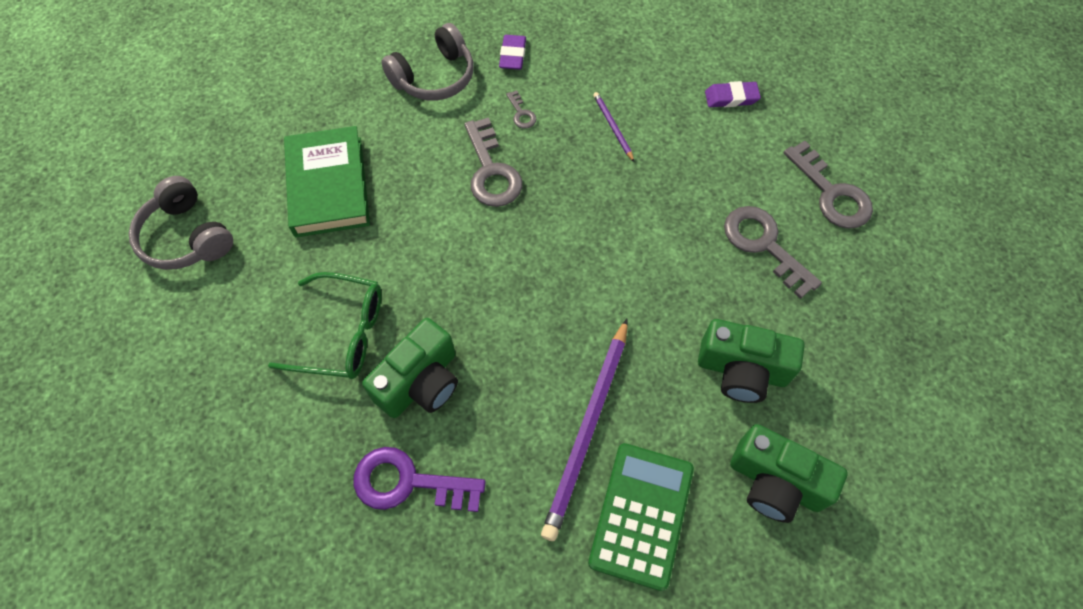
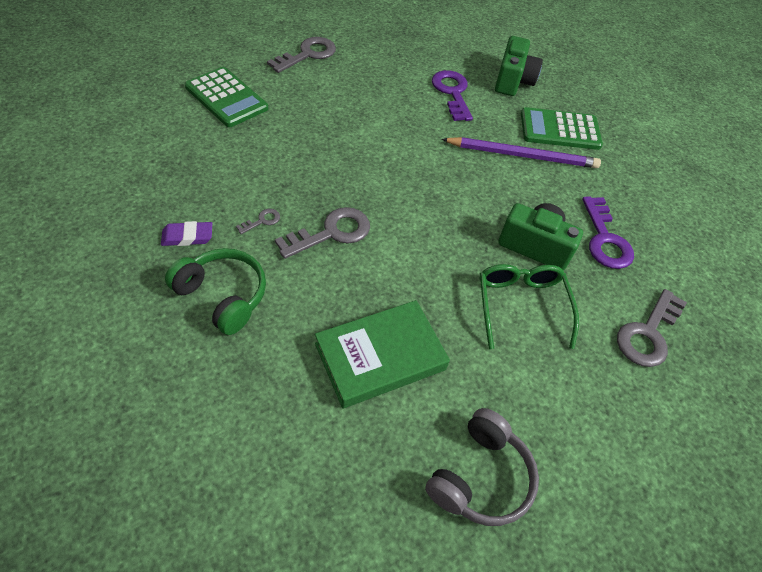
camera: 110 degrees left, 10 degrees down
(434, 77) = (223, 296): grey headphones -> green headphones
(613, 127) = (268, 161): purple pencil -> none
(731, 97) = (226, 98): purple eraser -> green calculator
(742, 370) = (452, 92): green camera -> purple key
(763, 244) = (358, 83): grey key -> grey key (648, 334)

